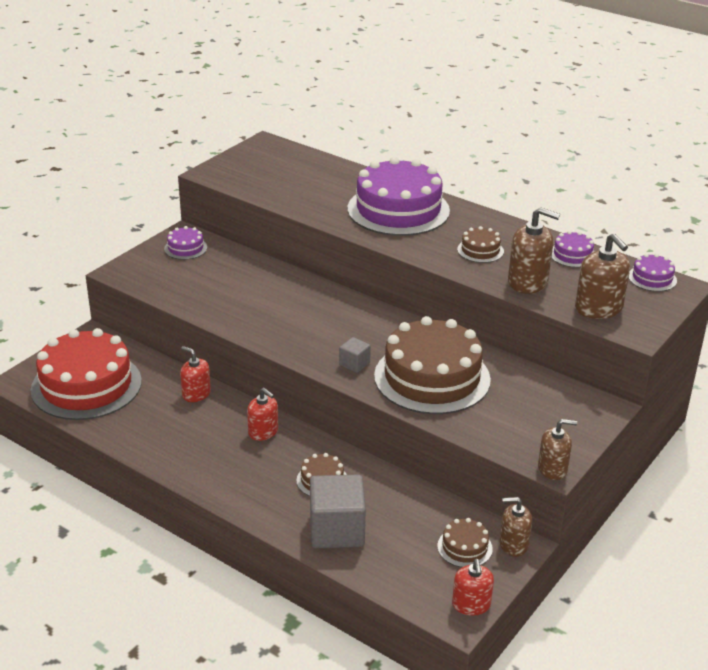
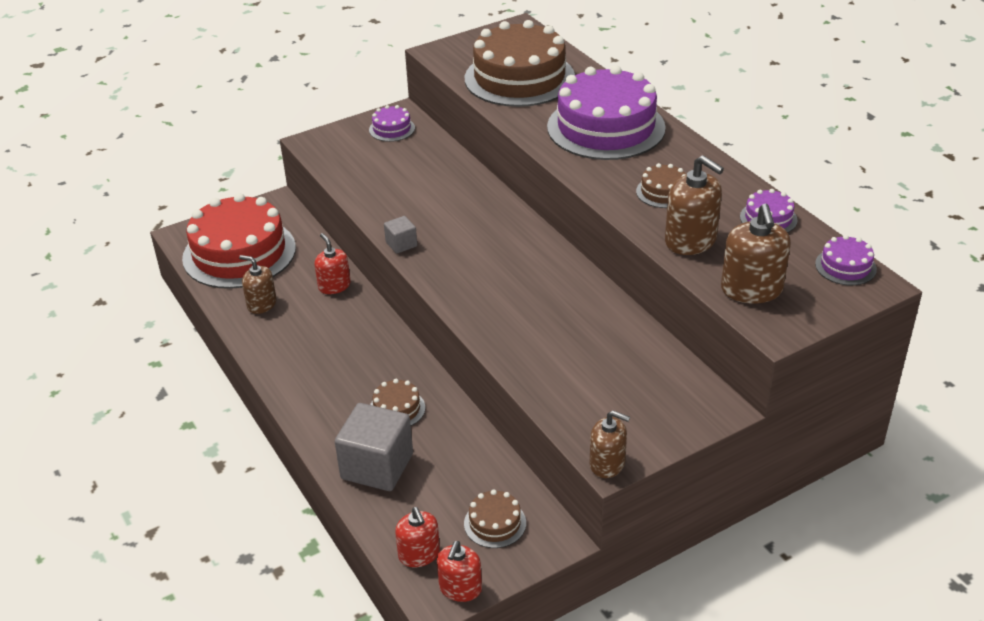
camera: 25 degrees right, 5 degrees up
(263, 432) = (372, 342): red soap dispenser -> red soap dispenser (419, 554)
(354, 364) = (475, 291): grey cube -> grey cube (401, 244)
(432, 378) = (546, 326): brown cake -> brown cake (519, 78)
(513, 544) = (549, 535): brown soap dispenser -> brown soap dispenser (261, 304)

